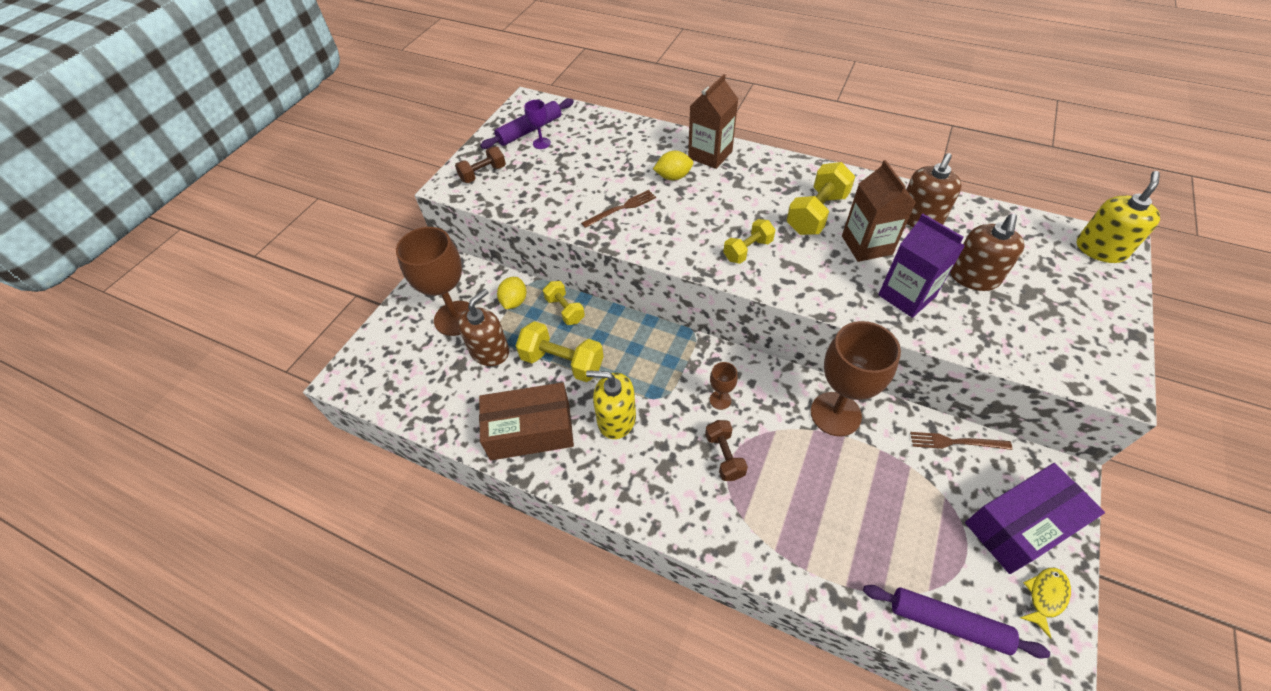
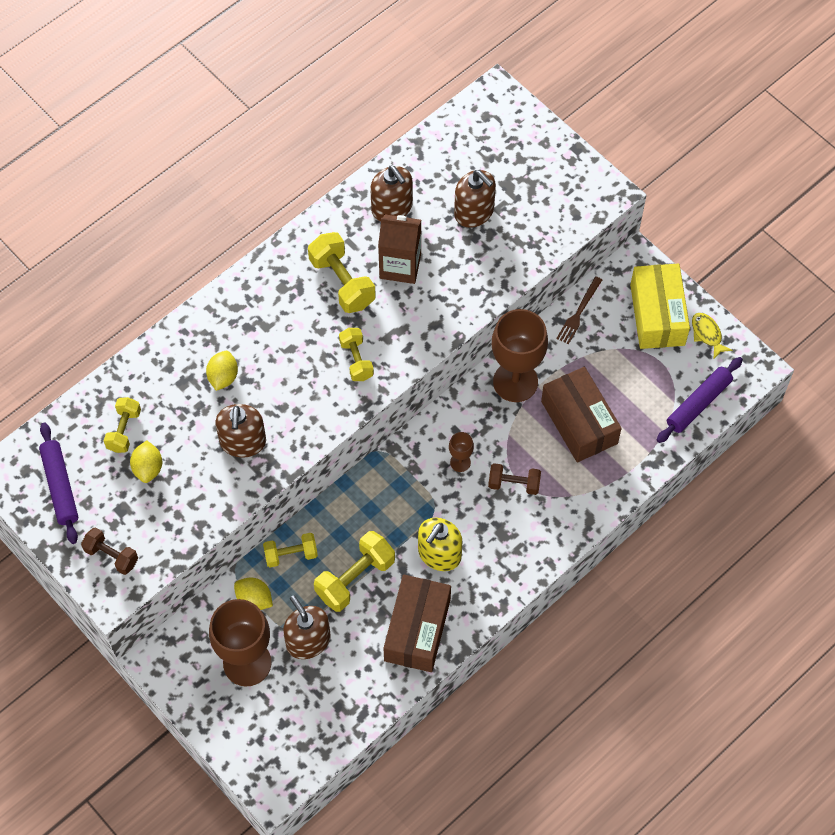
camera: 70 degrees left, 10 degrees up
(483, 174) = (111, 556): brown dumbbell -> brown dumbbell turned 45 degrees counterclockwise
(541, 143) = (92, 481): purple goblet -> none
(568, 166) = (148, 468): none -> yellow lemon
(593, 143) = (124, 430): none -> yellow dumbbell
(621, 208) = (243, 442): brown fork -> brown soap dispenser
(710, 154) = (208, 329): brown carton -> none
(832, 492) = (579, 422): none -> brown box
(906, 296) = (468, 270): purple carton -> none
(1020, 525) = (657, 315): purple box -> yellow box
(1100, 249) = (493, 107): yellow soap dispenser -> none

